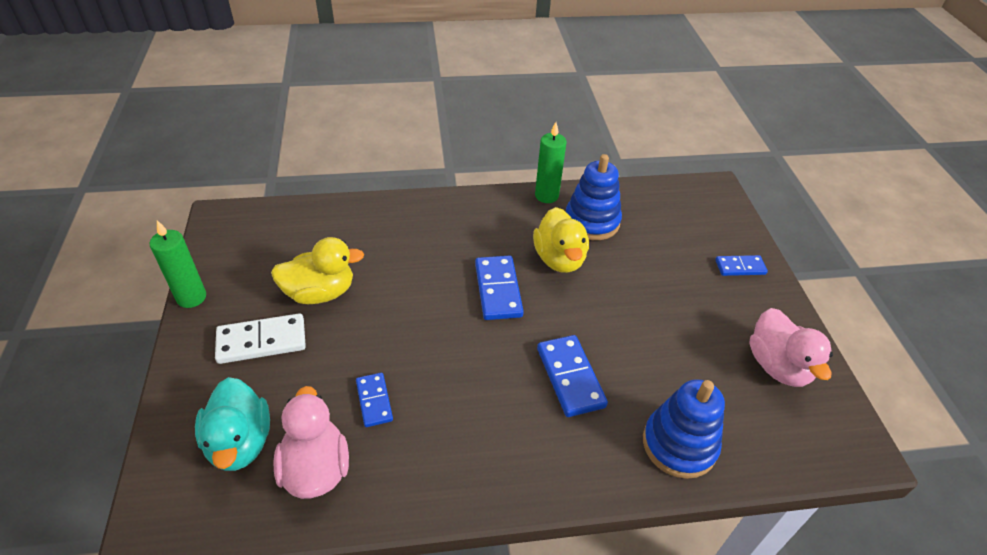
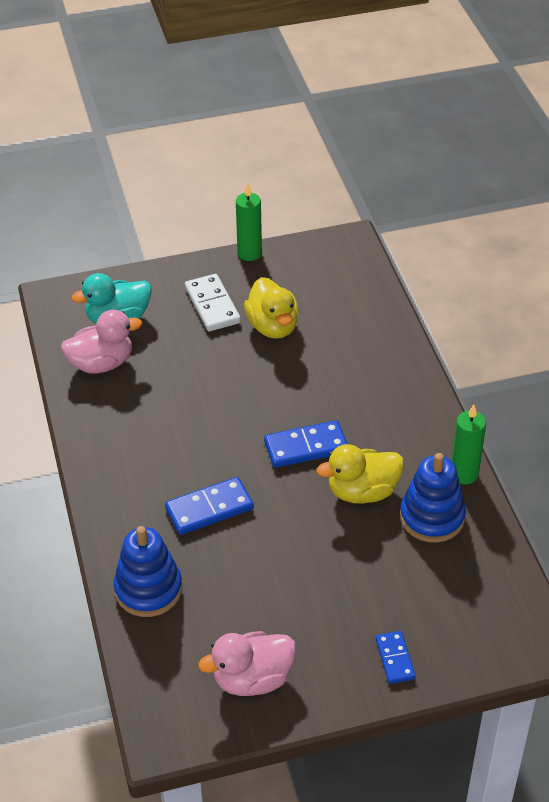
camera: 85 degrees right, 0 degrees up
(374, 401) = (164, 383): blue domino -> none

